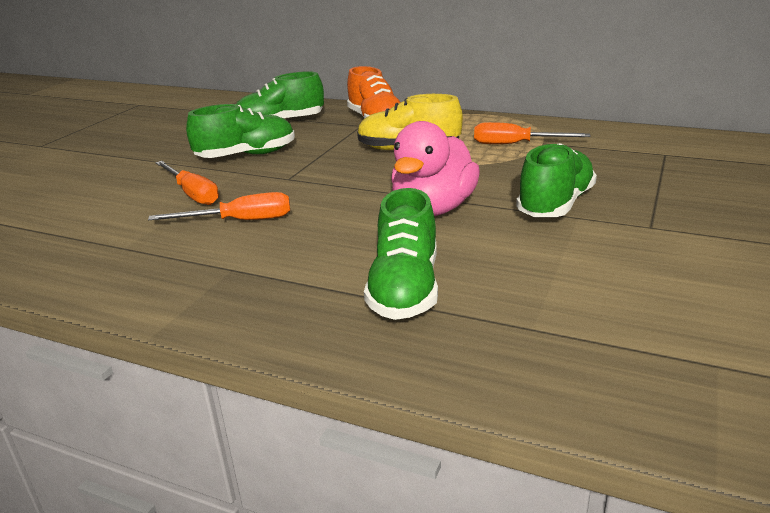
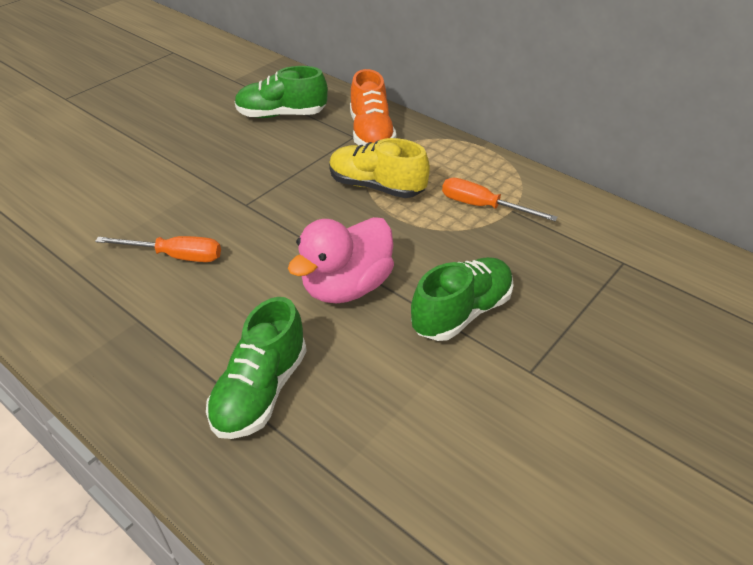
camera: 15 degrees right, 15 degrees up
(192, 194) = (155, 205): orange screwdriver -> none
(246, 155) = (227, 159): green shoe -> none

